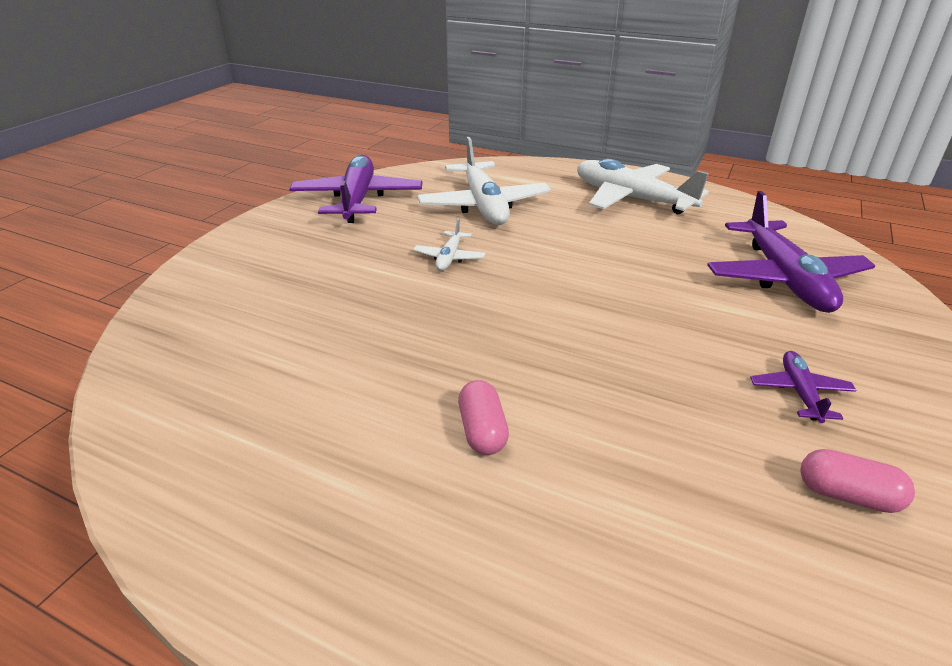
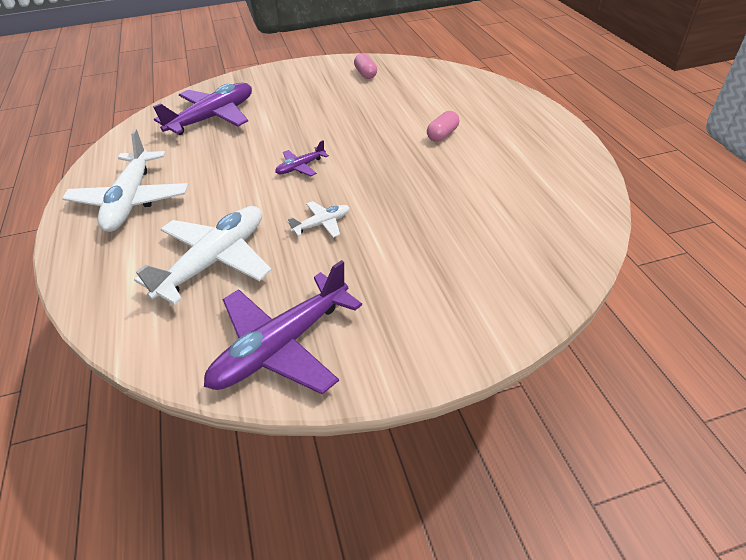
camera: 130 degrees left, 10 degrees up
(799, 392) = (317, 92): purple plane -> purple plane (300, 167)

